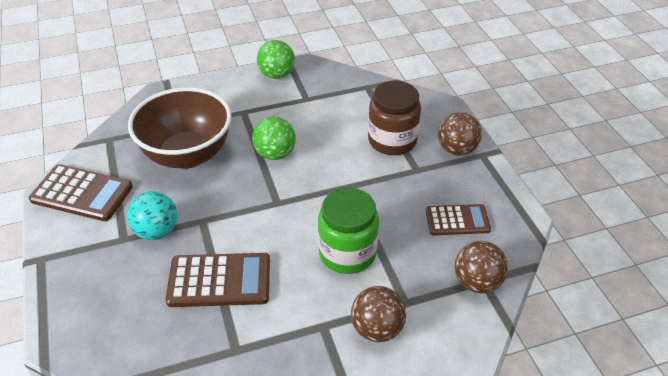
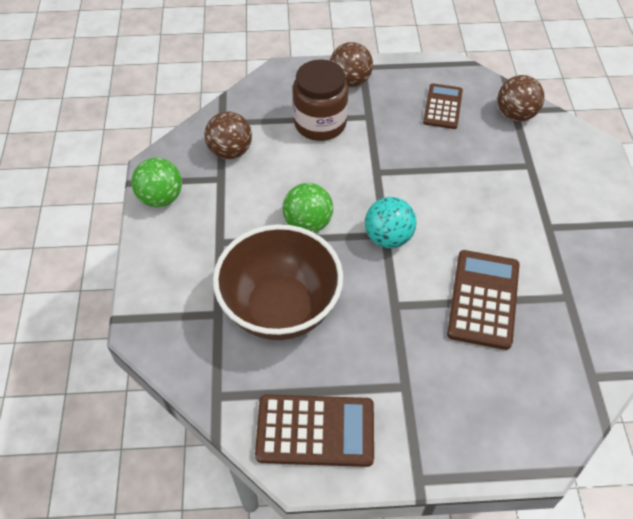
camera: 75 degrees left, 10 degrees up
(82, 193) = (315, 431): brown calculator -> brown calculator turned 60 degrees clockwise
(157, 231) = (401, 351): turquoise ball -> turquoise ball (388, 237)
(347, 253) = (466, 192): green jar -> none
(377, 329) = (556, 190): brown ball -> brown ball (230, 151)

